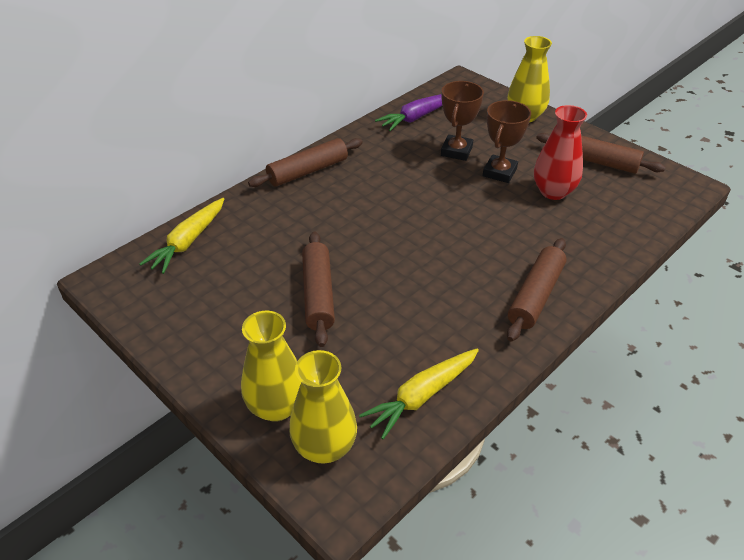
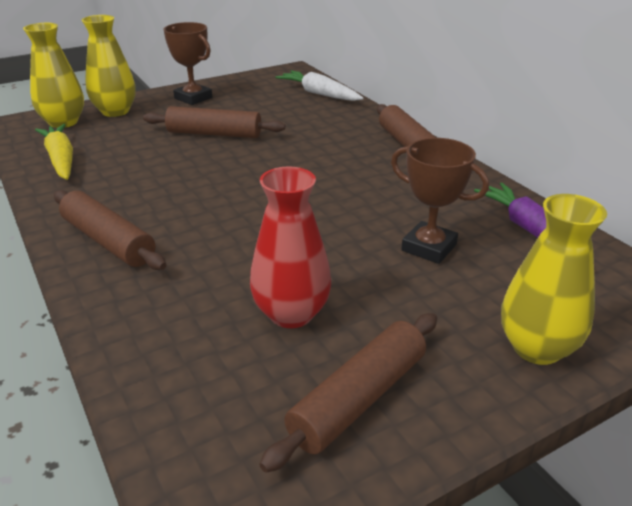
camera: 105 degrees right, 10 degrees down
(188, 242) = (319, 94): yellow carrot -> white carrot
(499, 172) = (362, 274): brown trophy -> brown trophy (193, 98)

